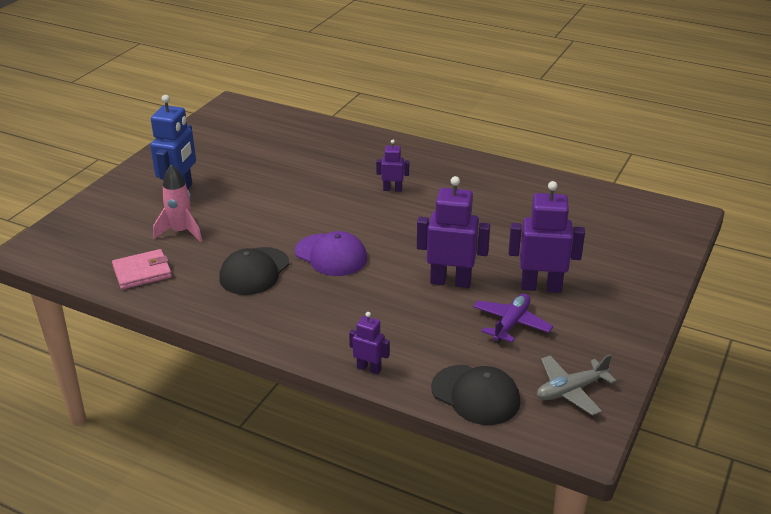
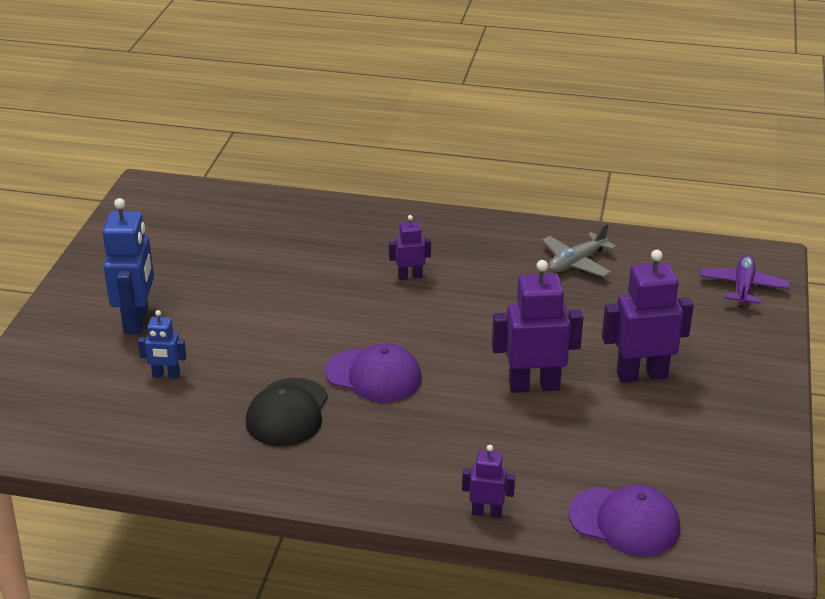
camera: 15 degrees left, 0 degrees up
(142, 272) = (142, 438): pink wallet -> none
(181, 232) = (166, 375): pink rocket -> blue robot
(475, 395) = (624, 521): black cap -> purple cap
(511, 324) = (627, 427): purple plane -> purple plane (743, 287)
(571, 390) = (728, 496): grey plane -> grey plane (576, 262)

